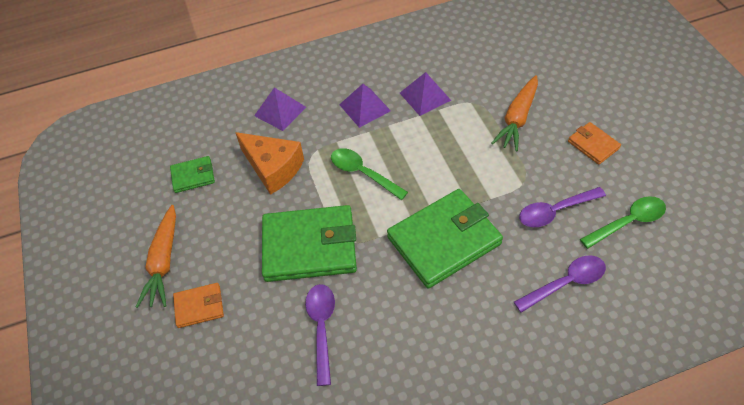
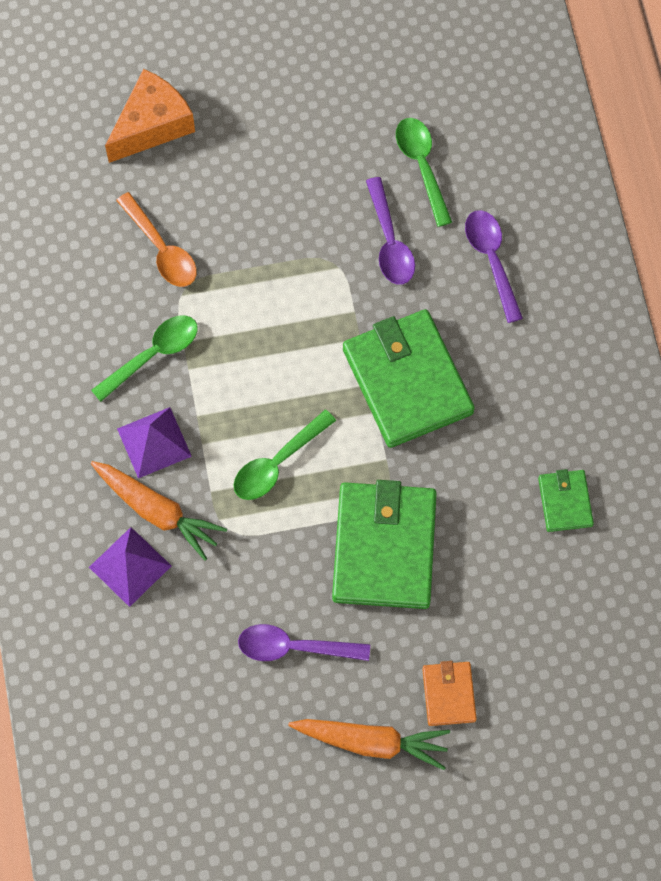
camera: 85 degrees left, 15 degrees up
(193, 176) = (229, 701): green wallet -> green wallet (565, 502)
(273, 168) = (241, 585): orange cheese -> orange cheese (152, 125)
(321, 327) = (503, 545): purple spoon -> purple spoon (294, 647)
(425, 96) = (153, 355): purple pyramid -> green spoon
(500, 87) = (161, 249): none -> orange spoon
(517, 119) = (227, 243): orange carrot -> orange carrot (157, 511)
(593, 145) = (295, 165): orange wallet -> none

